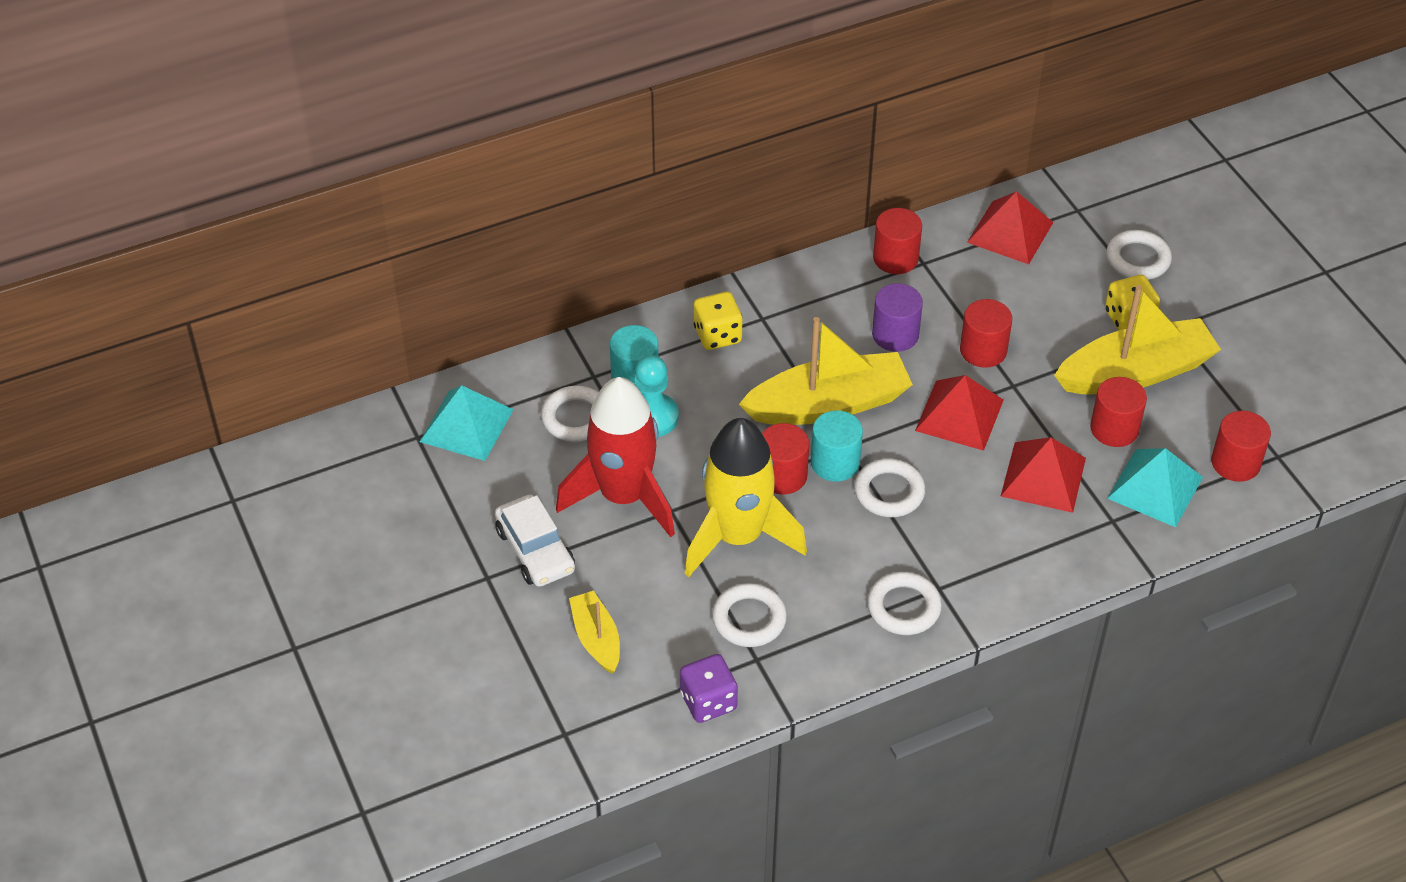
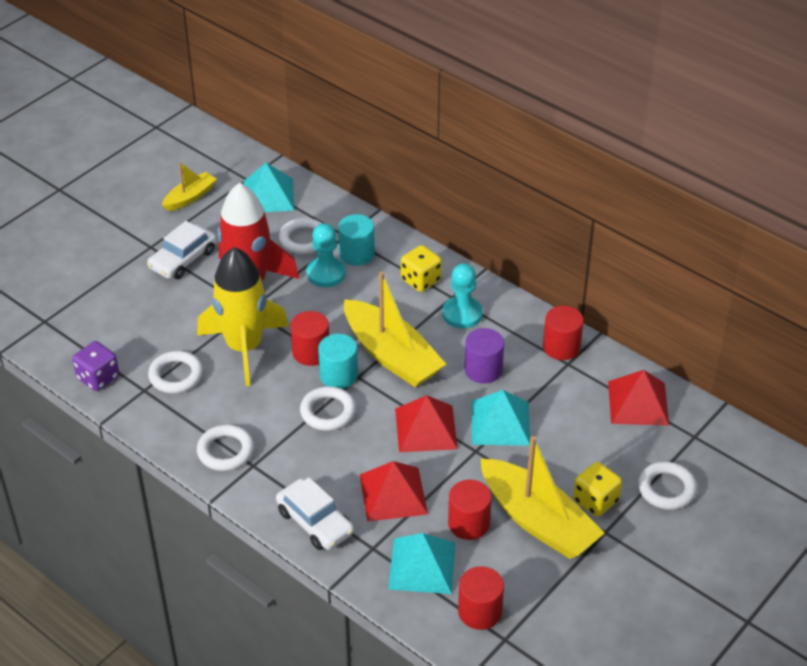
camera: 65 degrees right, 5 degrees down
(596, 639) = (125, 310): yellow boat -> yellow boat (190, 197)
(796, 320) = (462, 314): none -> turquoise pawn
(983, 350) = (500, 423): red cylinder -> turquoise pyramid
(1053, 558) = (315, 522): none -> white car

